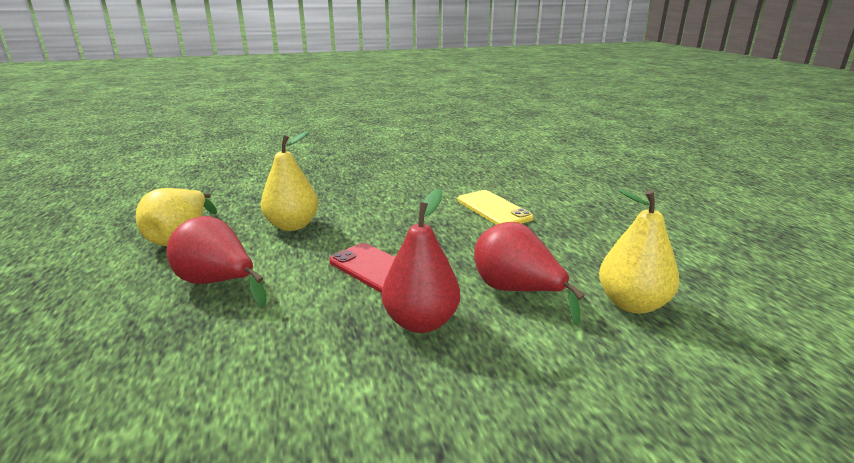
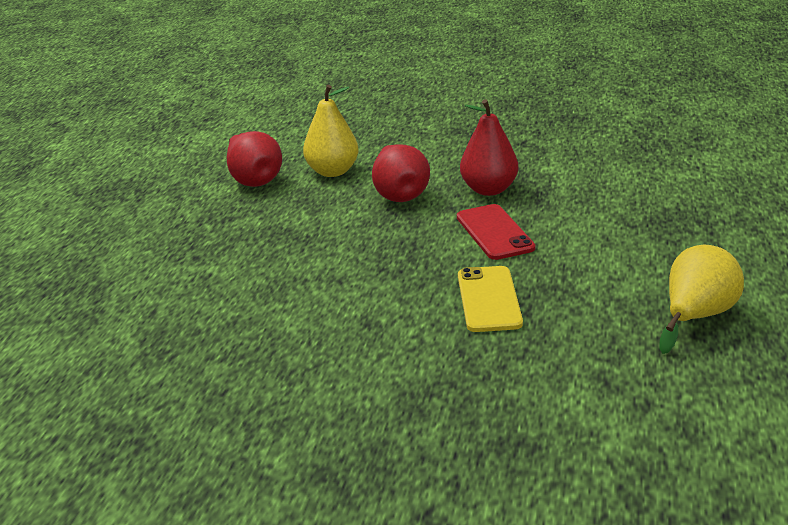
camera: 150 degrees left, 5 degrees up
(218, 283) = (643, 250): red pear -> red pear (253, 179)
(292, 226) = (560, 306): yellow pear -> none
(493, 209) = (307, 277): yellow phone -> yellow phone (489, 299)

